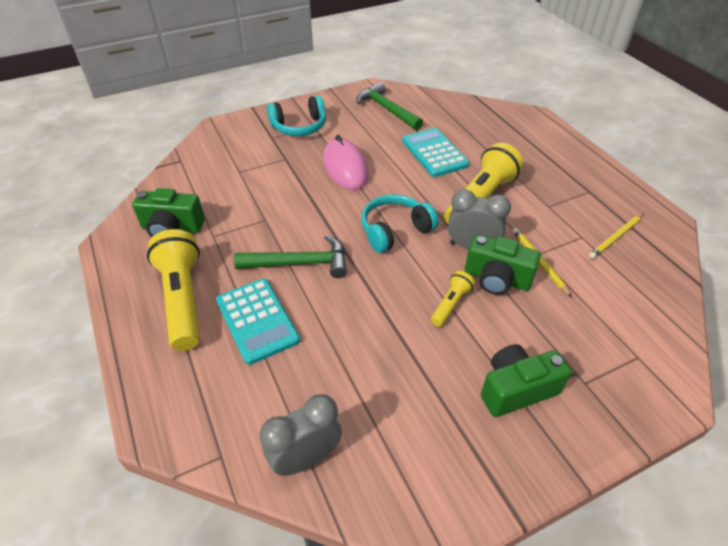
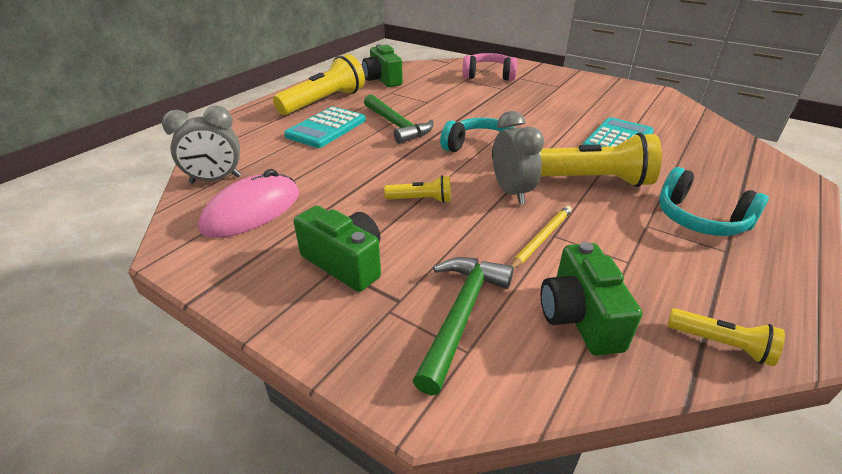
camera: 60 degrees right, 10 degrees down
(247, 152) = (488, 76): none -> pink headphones
(299, 126) = (548, 82): turquoise headphones -> turquoise headphones (700, 219)
(306, 458) = (215, 180): grey clock -> grey clock turned 135 degrees clockwise
(345, 167) = (529, 110): pink mouse -> pink mouse (252, 211)
(387, 109) = (638, 104): green hammer -> green hammer (460, 315)
(496, 279) = (483, 217): green camera -> green camera (579, 317)
(615, 237) = (668, 291): yellow pencil -> none
(664, 245) = (721, 344): none -> yellow flashlight

